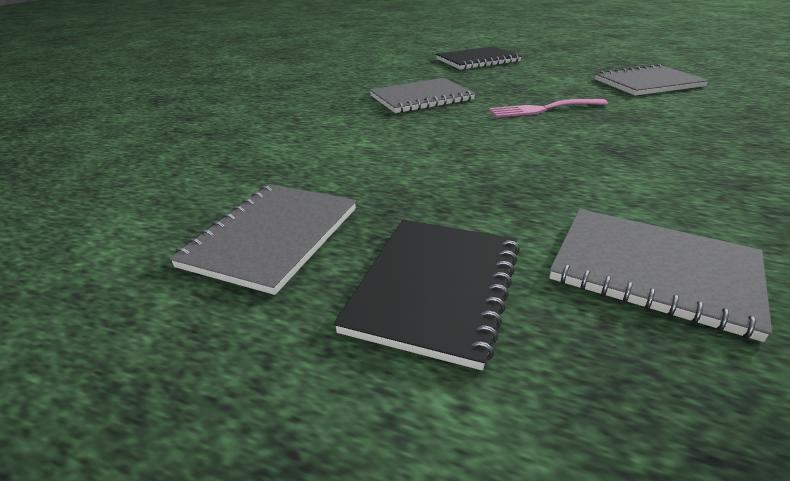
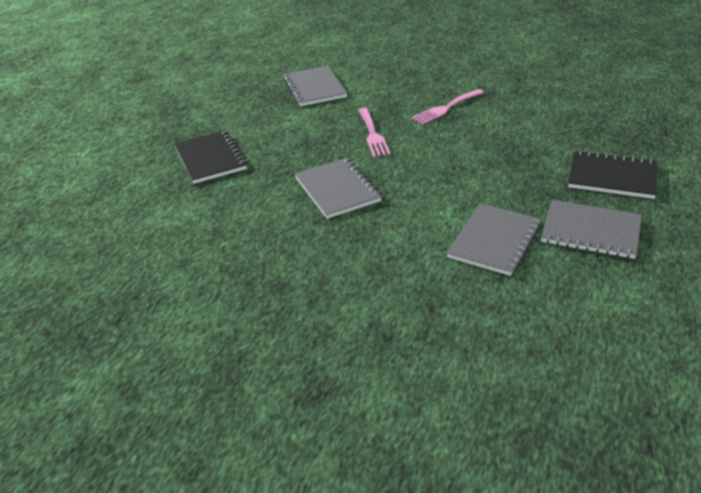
camera: 90 degrees left, 5 degrees up
(646, 148) = (445, 108): none -> pink fork
(653, 271) = (577, 126): grey notebook -> grey notebook (494, 241)

